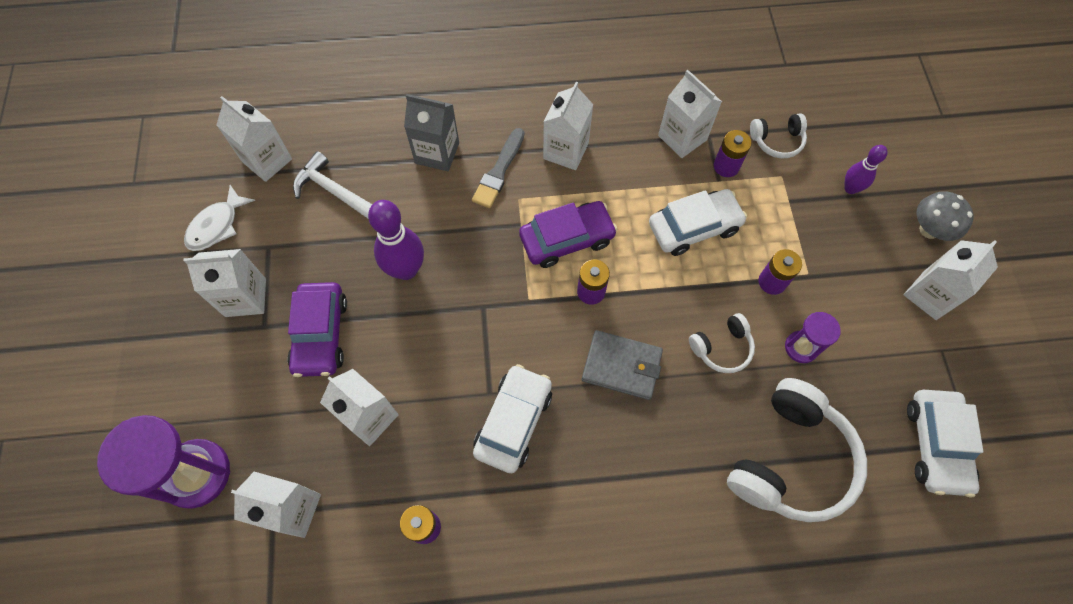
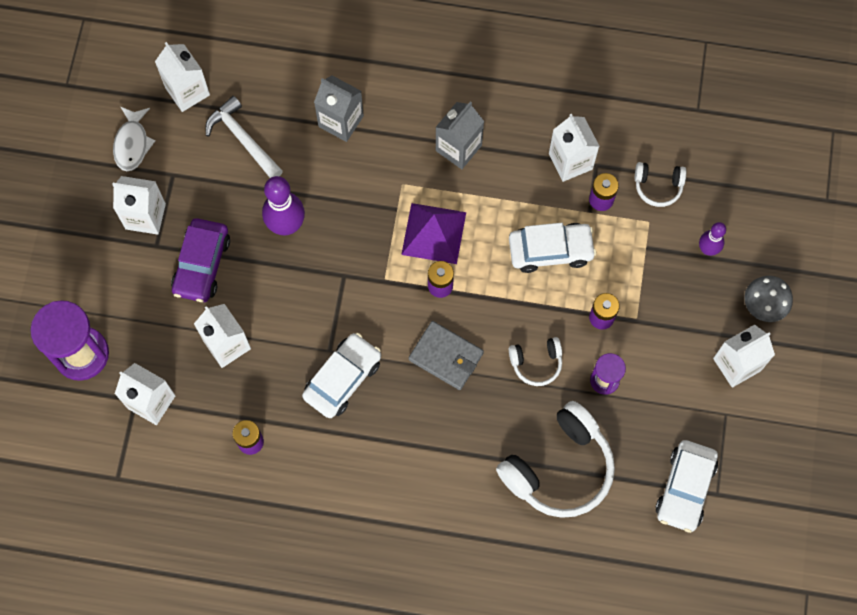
camera: 15 degrees right, 5 degrees up
(217, 225) = (132, 144): white fish -> white fish turned 45 degrees counterclockwise
(499, 171) = (392, 153): grey brush -> none
(566, 151) = (458, 148): white carton -> grey carton
(567, 239) = (434, 233): purple car -> purple pyramid

